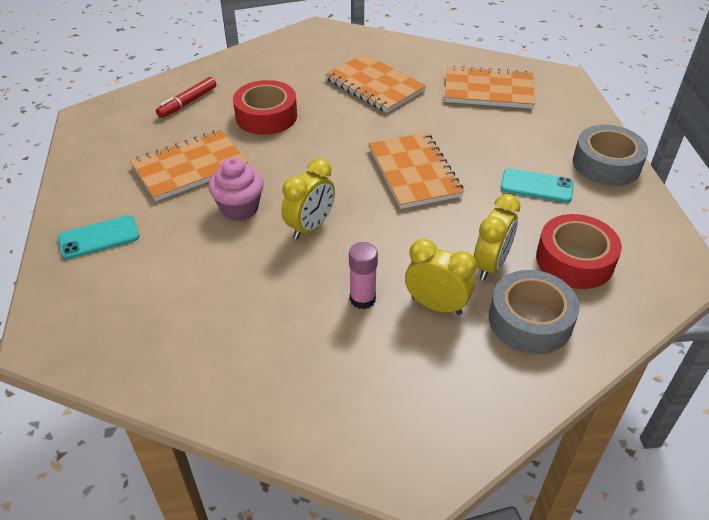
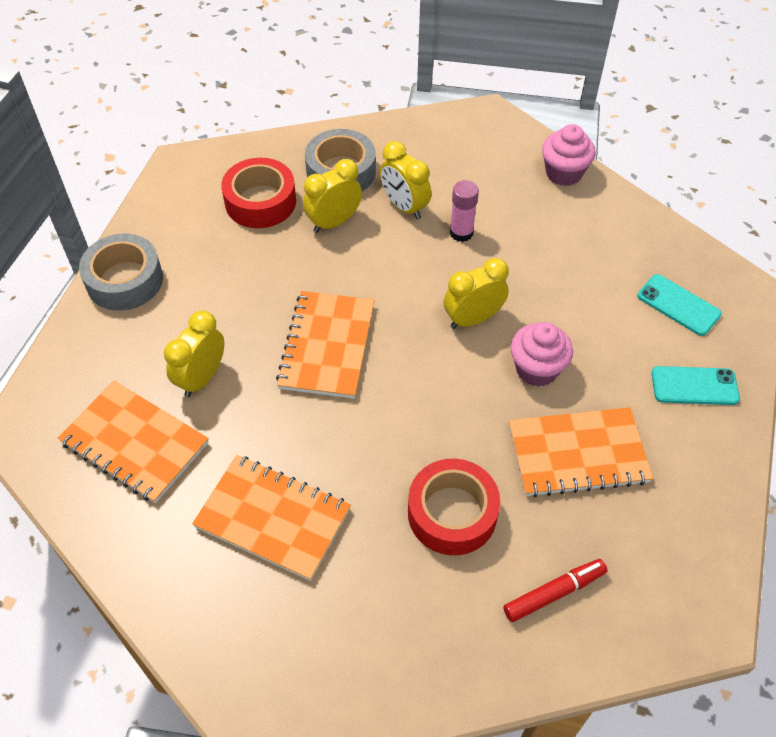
camera: 155 degrees left, 10 degrees up
(281, 418) = (563, 173): none -> pink cupcake
(375, 85) = (273, 518): orange notebook -> orange notebook turned 45 degrees counterclockwise
(483, 129) = (202, 378): none -> yellow clock
(536, 186) = (219, 282): turquoise phone -> turquoise phone (678, 305)

